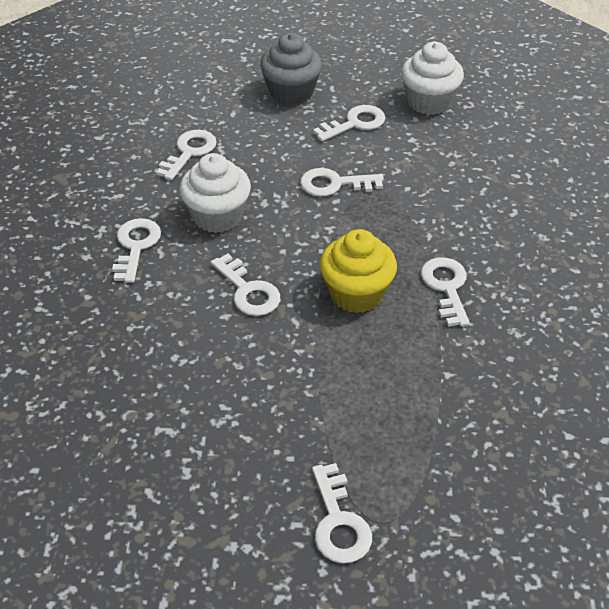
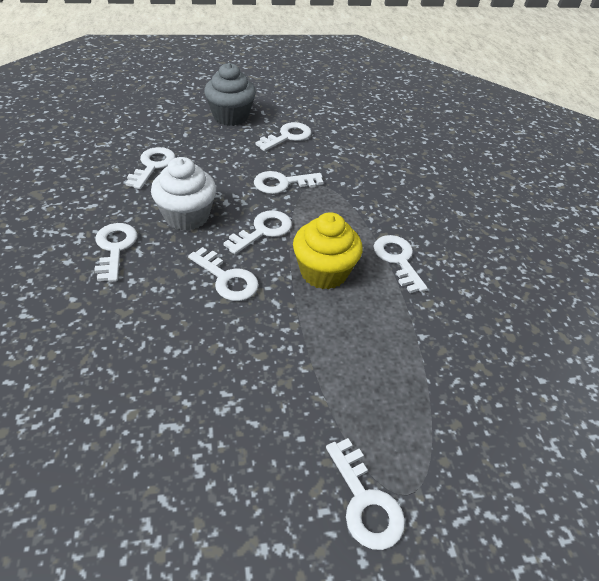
camera: 15 degrees left, 0 degrees up
(299, 240) = (263, 231): none -> white key
(429, 102) = (341, 118): white cupcake -> none

